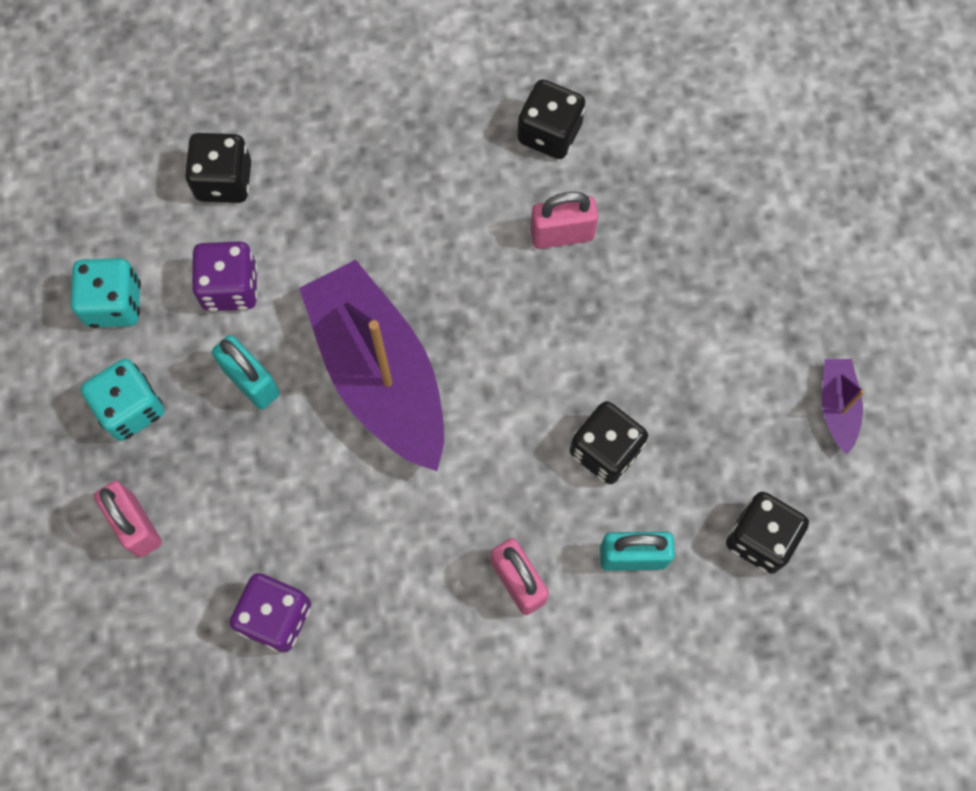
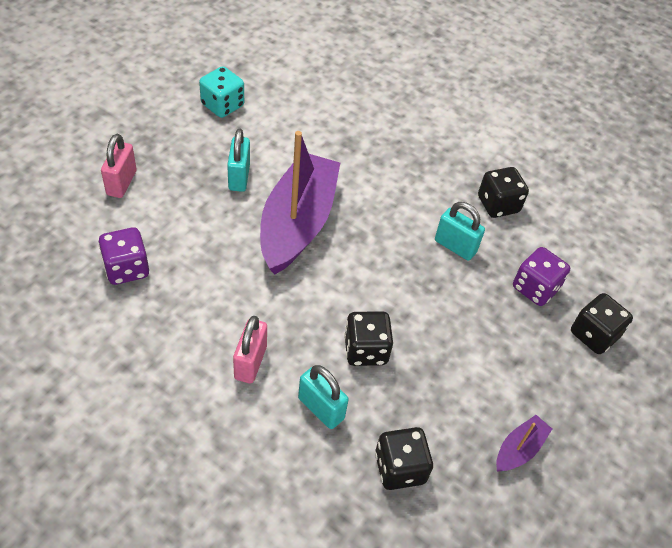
camera: 40 degrees right, 20 degrees down
(131, 408) = (178, 143): turquoise dice -> none
(224, 181) = (324, 104): black dice -> black dice (593, 335)
(230, 287) = (276, 139): purple dice -> purple dice (535, 288)
(562, 234) = (455, 246): pink padlock -> turquoise padlock

